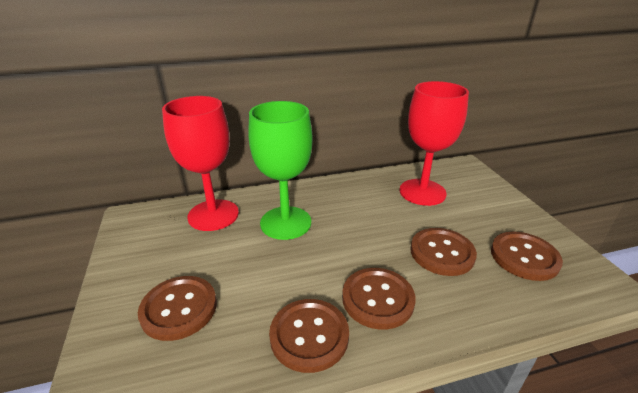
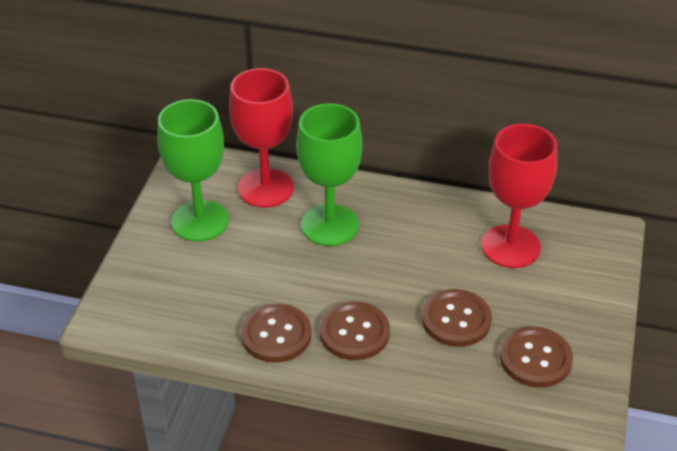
camera: 30 degrees right, 10 degrees up
(165, 259) = (200, 221): none -> green goblet
(179, 308) = (190, 271): brown button -> none

